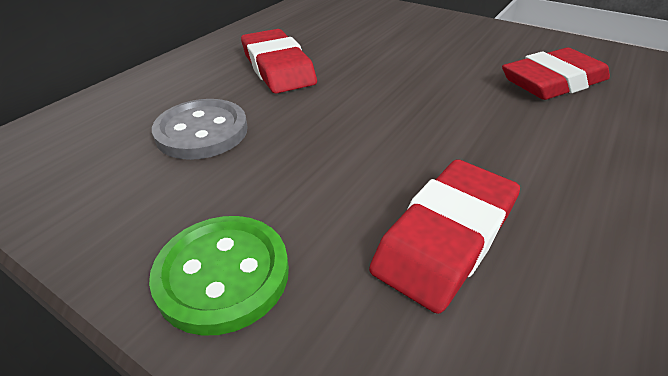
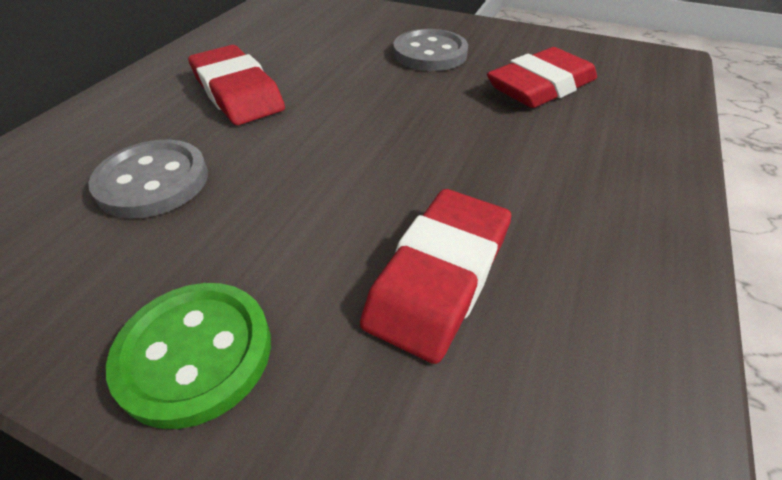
camera: 10 degrees left, 5 degrees up
(448, 47) = (430, 53): none -> grey button

